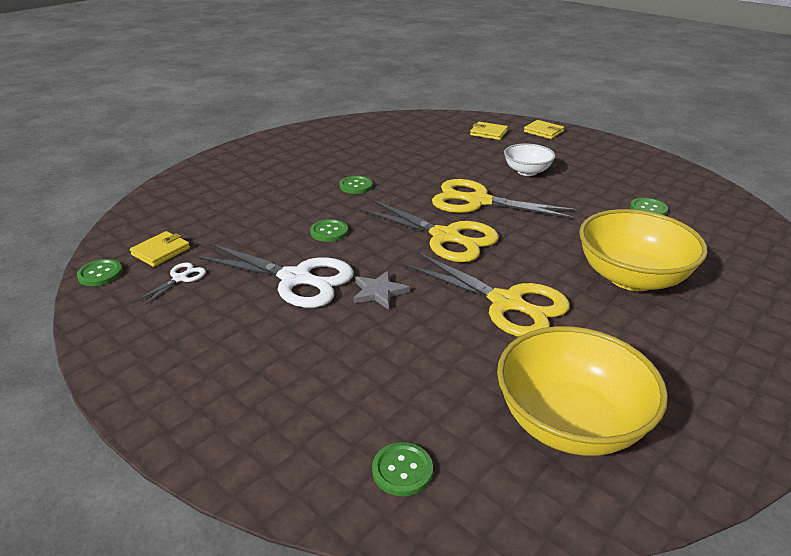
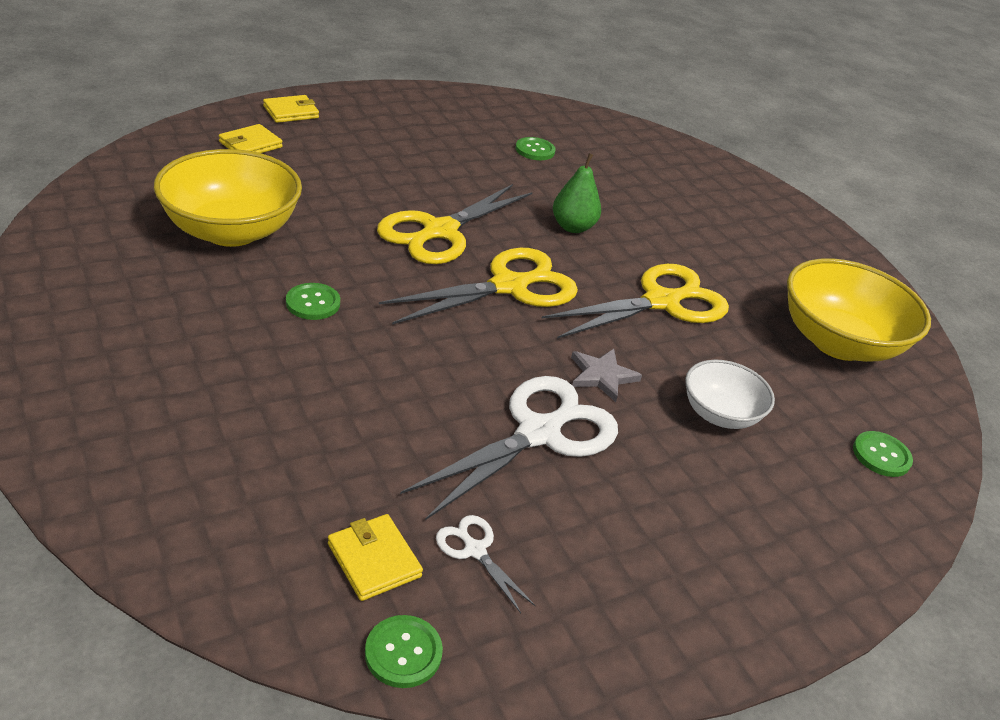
camera: 75 degrees left, 5 degrees up
(329, 232) = (433, 369): green button -> none
(527, 171) = (391, 170): white bowl -> white bowl (720, 414)
(559, 245) = (573, 227): none -> green pear
(631, 277) = (650, 218): yellow bowl -> yellow bowl (231, 231)

